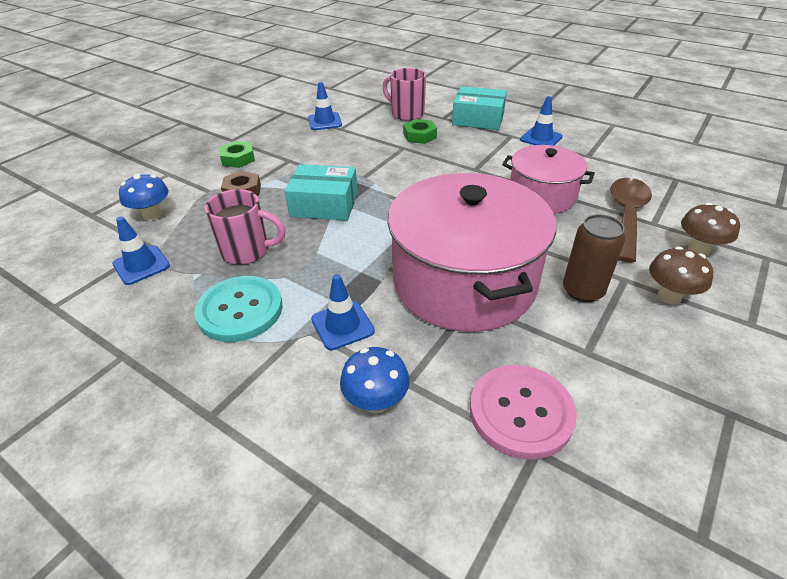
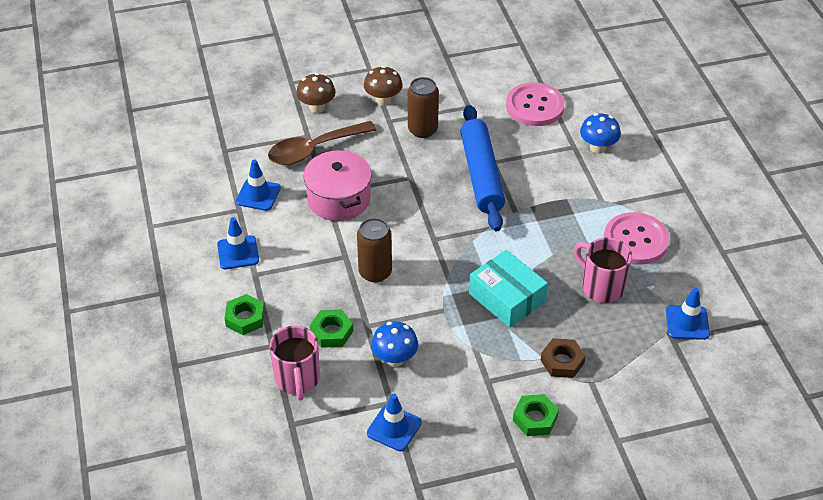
camera: 140 degrees left, 5 degrees up
(152, 215) = (657, 380): blue mushroom -> blue mushroom (395, 359)
(240, 310) = (635, 240): turquoise button -> pink button
(342, 325) = (580, 193): blue traffic cone -> blue traffic cone (258, 195)
(441, 171) = (375, 272): none -> brown can
(464, 282) = (481, 175): pink pot -> blue rolling pin
(478, 119) = (245, 318): turquoise box -> green nut

